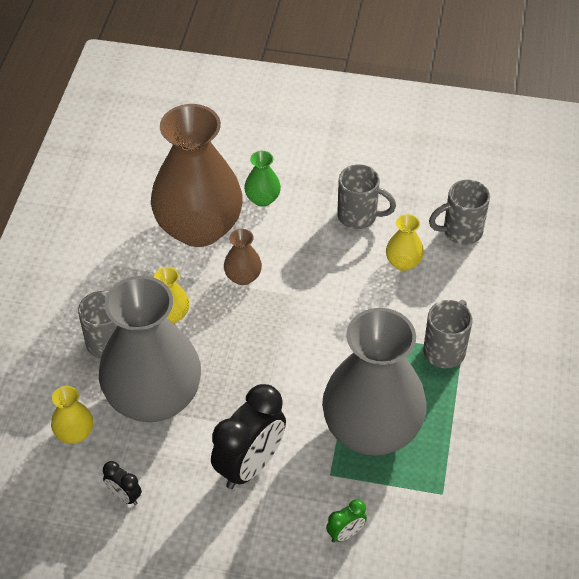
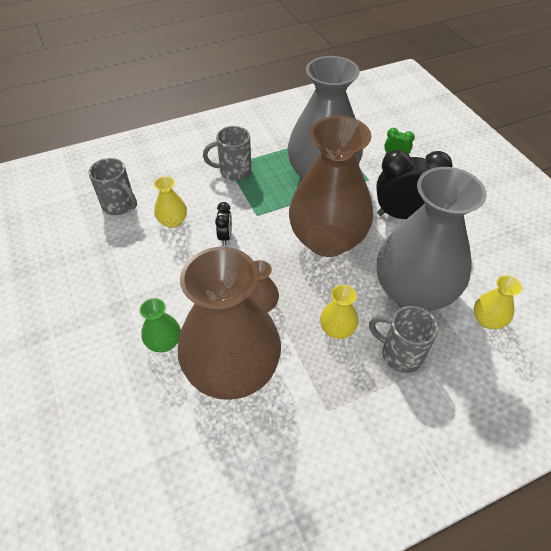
camera: 125 degrees left, 0 degrees up
(124, 496) = (490, 261): black clock -> black clock (225, 236)
(274, 372) = (327, 240): none -> brown vase
(359, 216) = (142, 267): grey mug -> none

